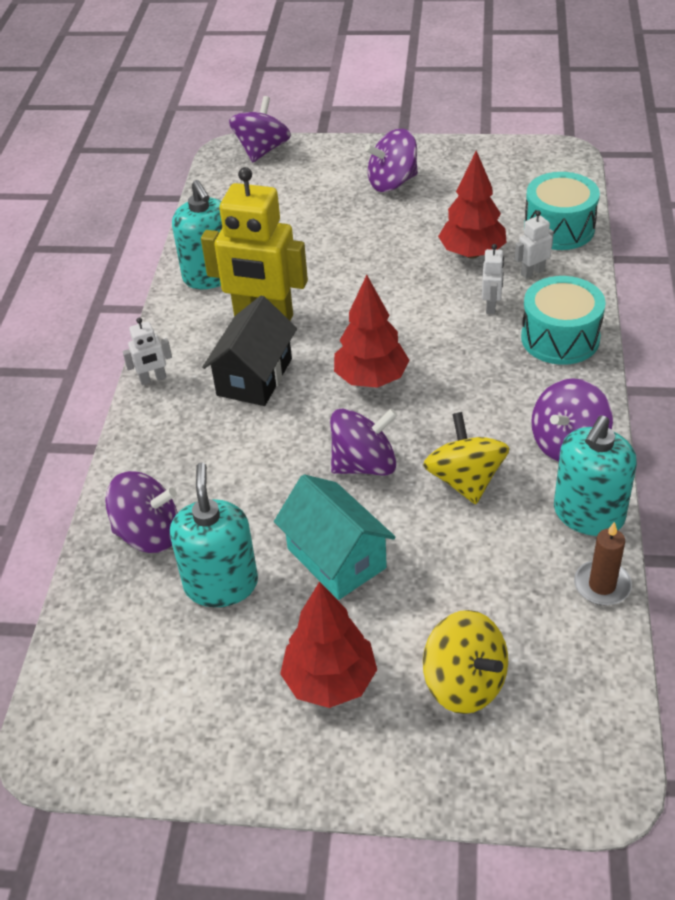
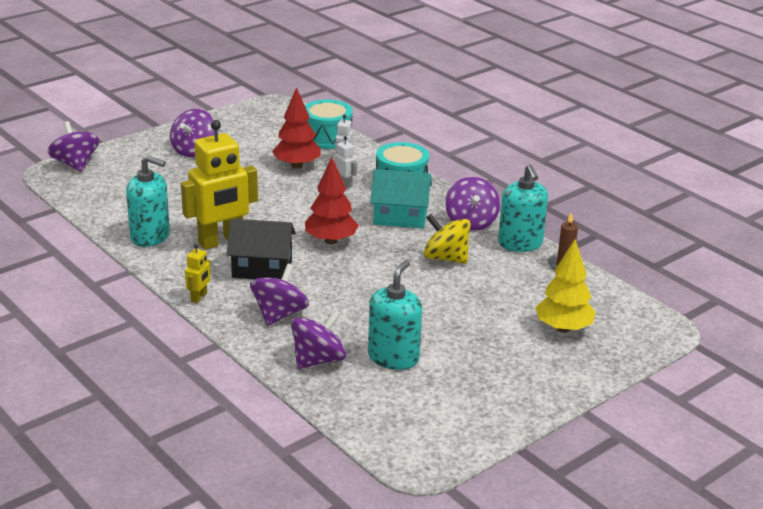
camera: 50 degrees left, 15 degrees down
(153, 379) = (199, 297): white robot -> yellow robot
(221, 584) = (393, 357): turquoise soap dispenser -> turquoise soap dispenser turned 75 degrees clockwise
(254, 377) = (262, 269): black house -> black house turned 60 degrees counterclockwise
(330, 681) = (506, 361): red tree -> none
(336, 558) = (434, 317): turquoise house -> turquoise house (400, 217)
(364, 464) = (386, 276): purple spinning top -> purple spinning top (279, 314)
(464, 683) = (563, 328): yellow spinning top -> yellow tree

